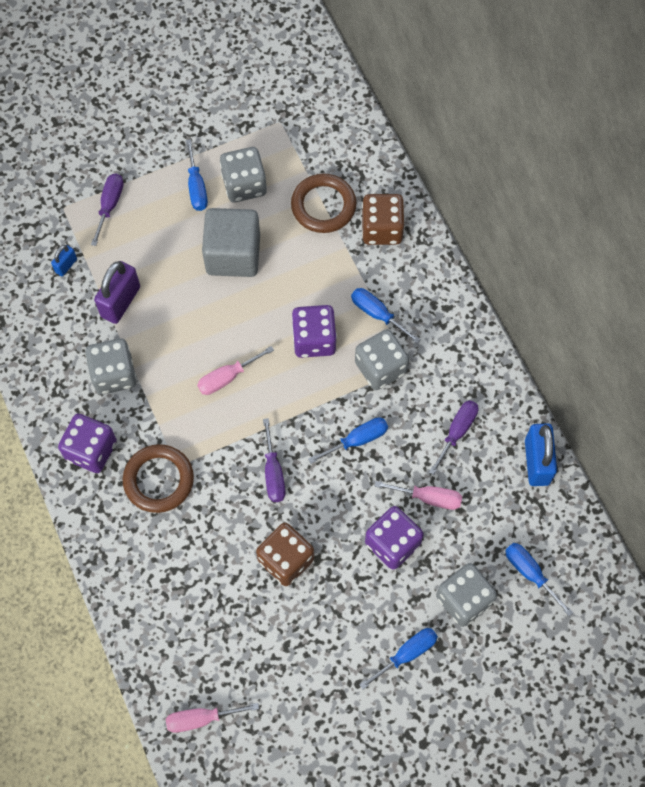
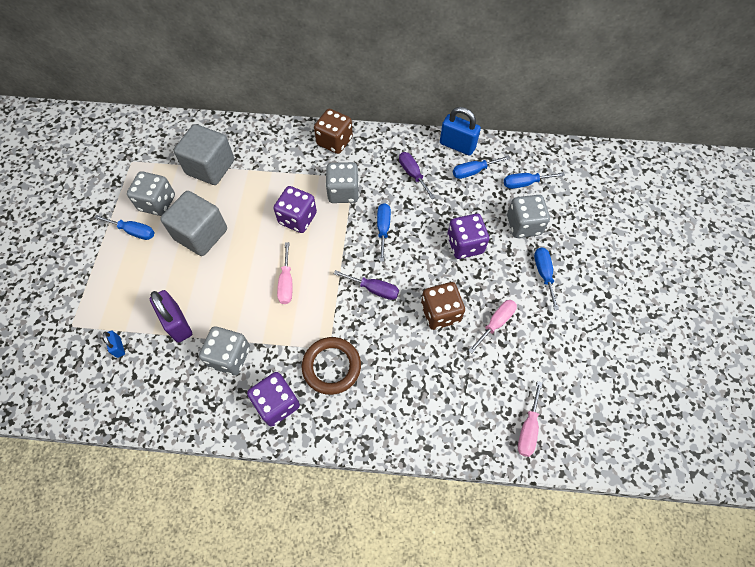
camera: 60 degrees left, 5 degrees down
(110, 205) = (98, 293): purple screwdriver -> none
(323, 206) = (210, 167): brown ring -> grey cube
(377, 314) = (306, 176): blue screwdriver -> blue screwdriver (473, 171)
(382, 229) = (252, 145): brown dice -> brown dice (334, 141)
(428, 498) = (446, 210): pink screwdriver -> pink screwdriver (496, 323)

